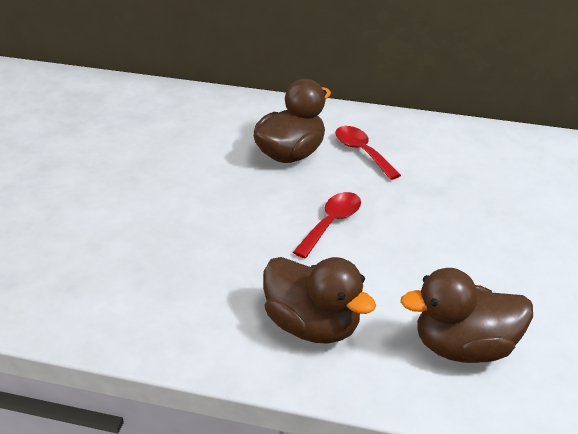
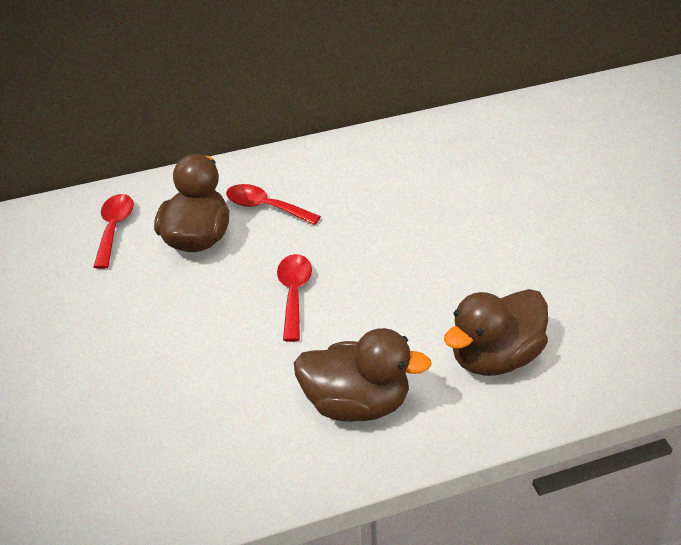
camera: 30 degrees left, 5 degrees up
(236, 124) = (114, 228): none -> red spoon

